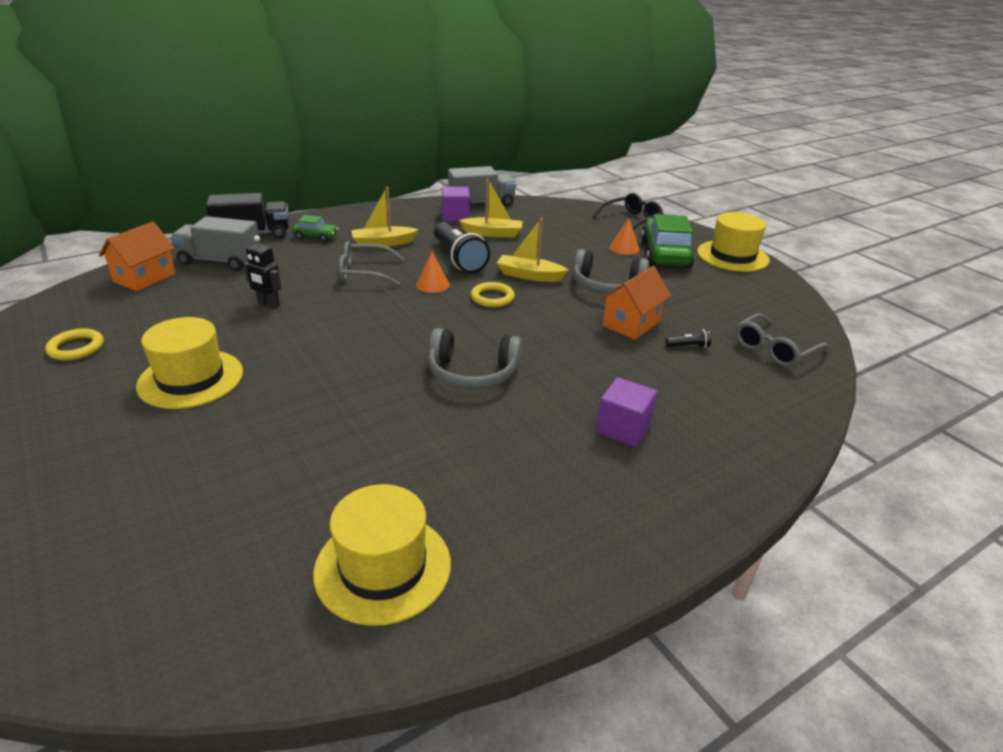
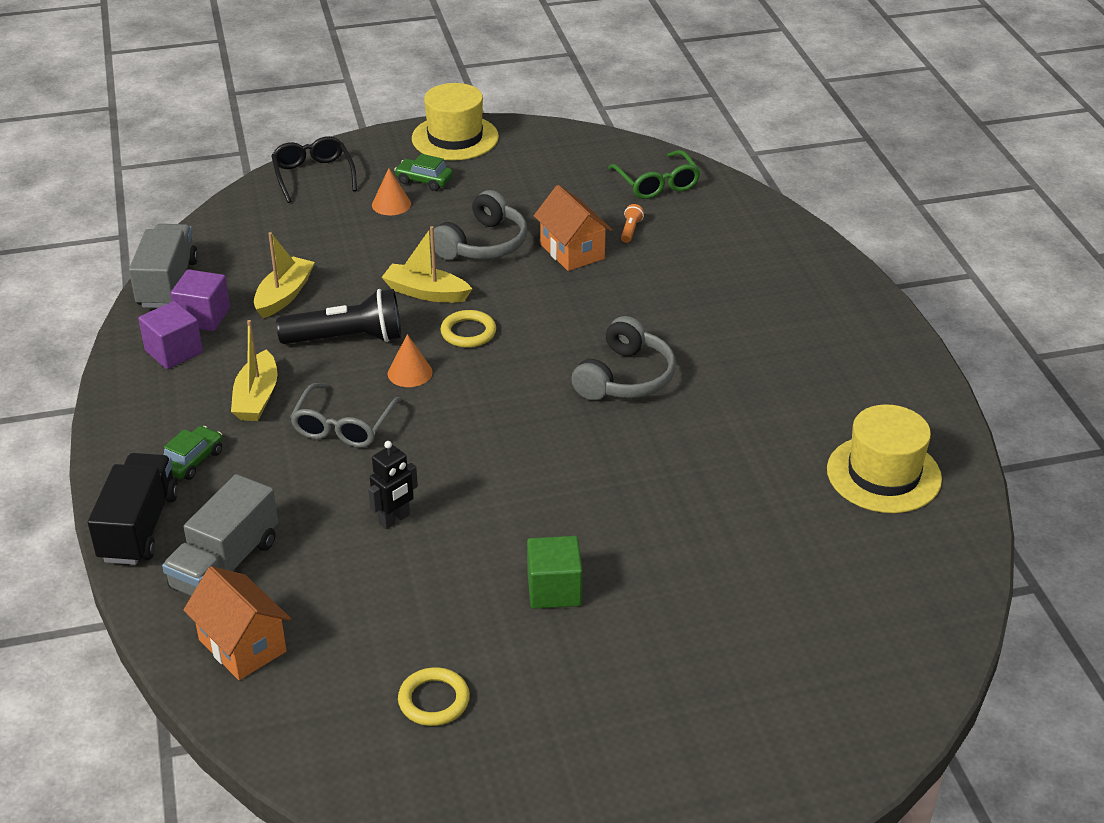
camera: 70 degrees left, 5 degrees up
(191, 379) = (554, 590): yellow hat -> green cube
(529, 275) = (426, 293): yellow boat -> yellow boat turned 75 degrees clockwise
(623, 428) = (748, 308): purple cube -> purple cube (174, 352)
(665, 254) = (424, 181): green car -> green car, size x0.51
(688, 346) = (630, 230): black flashlight -> orange flashlight
(774, 349) = (656, 183): grey glasses -> green glasses

